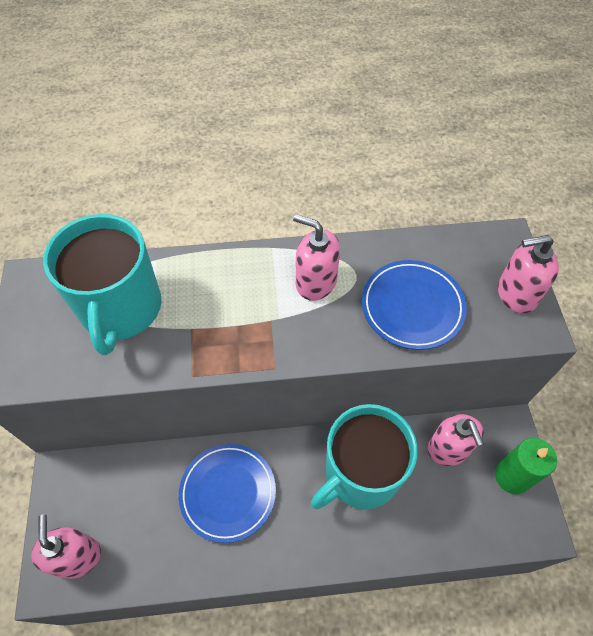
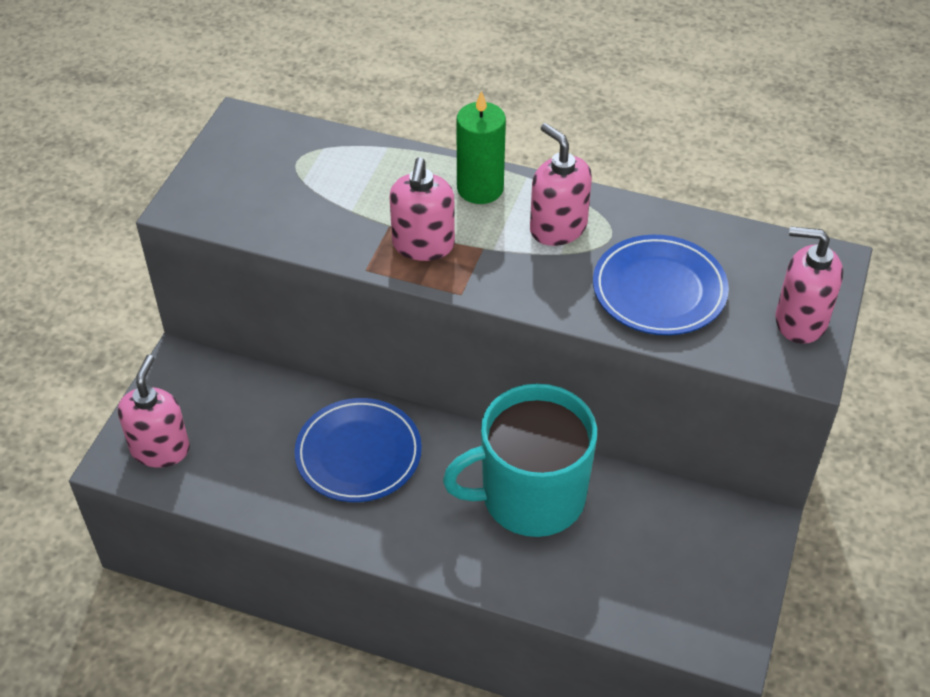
camera: 25 degrees right, 10 degrees down
(121, 308) = (324, 181): turquoise mug -> none
(448, 449) = (660, 515): pink soap dispenser -> pink soap dispenser (423, 245)
(512, 476) = (727, 576): green candle -> green candle (480, 188)

